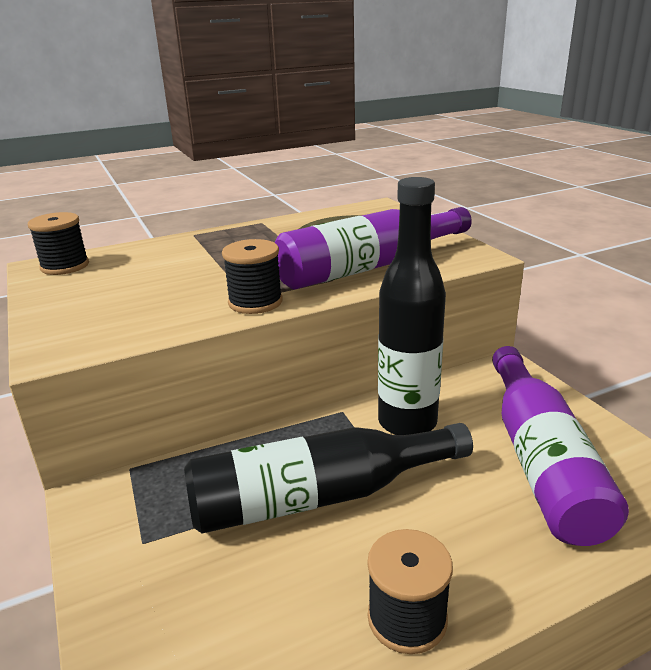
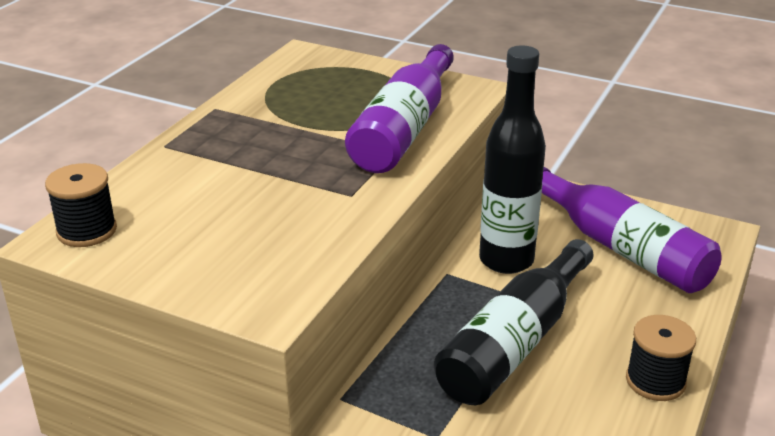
camera: 40 degrees left, 5 degrees up
(255, 302) = (364, 197): black spool -> none

